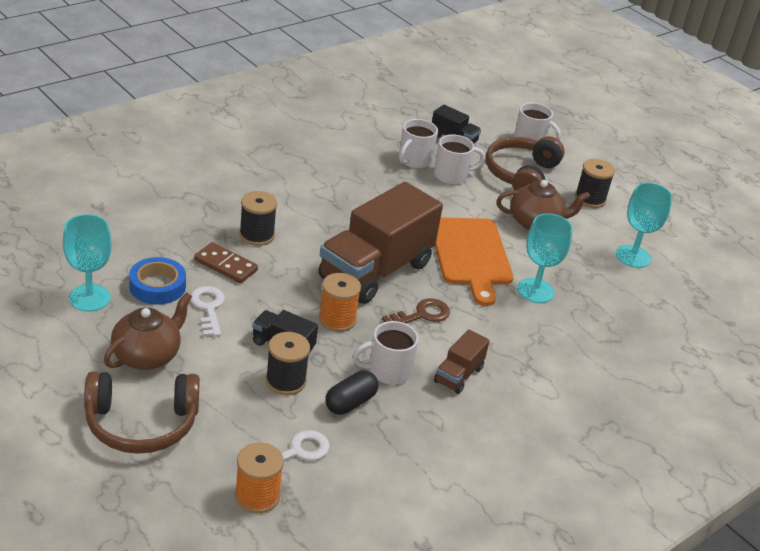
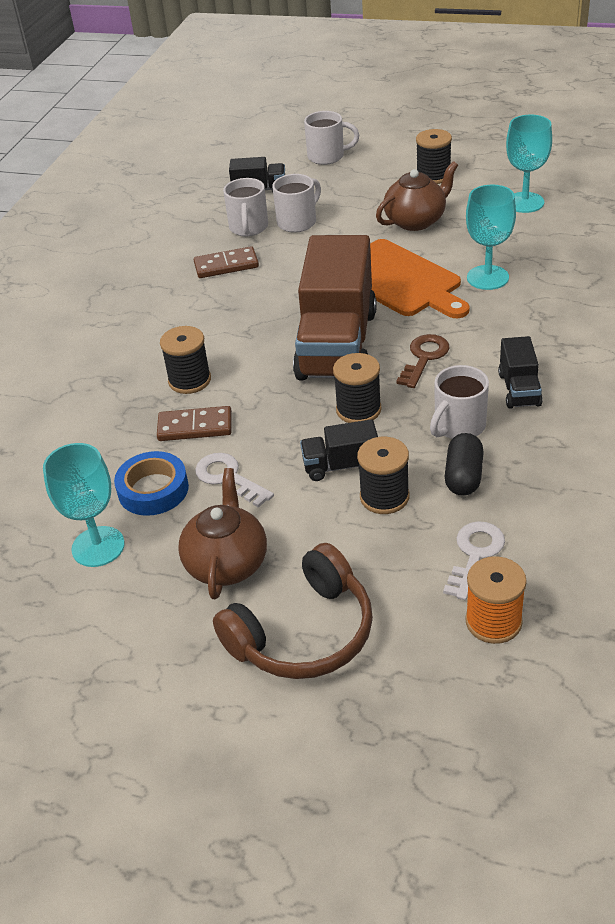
camera: 25 degrees left, 5 degrees up
(337, 319) = (358, 410): orange spool -> black spool
(368, 177) = (226, 265): none -> brown domino
(458, 375) = (519, 389): brown truck -> black truck
(521, 175) = (354, 187): brown headphones -> none

